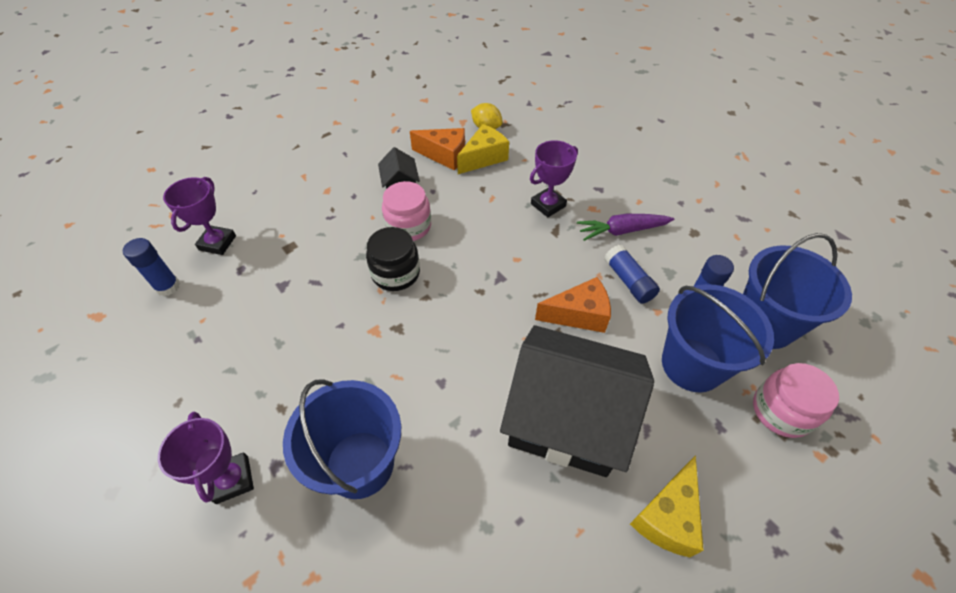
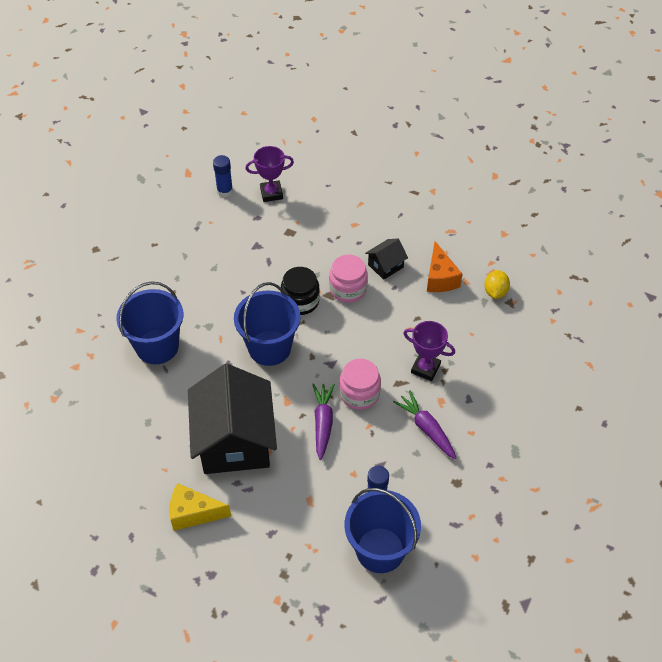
camera: 65 degrees right, 0 degrees up
(232, 479) = (123, 294): purple trophy -> none
(483, 158) = (454, 305): yellow cheese -> none
(578, 314) = (323, 423): orange cheese -> purple carrot
(628, 281) = (373, 447): blue glue stick -> none
(692, 365) = (315, 506): blue bucket -> blue bucket (269, 348)
(781, 411) = (302, 571): pink jar -> pink jar (359, 393)

